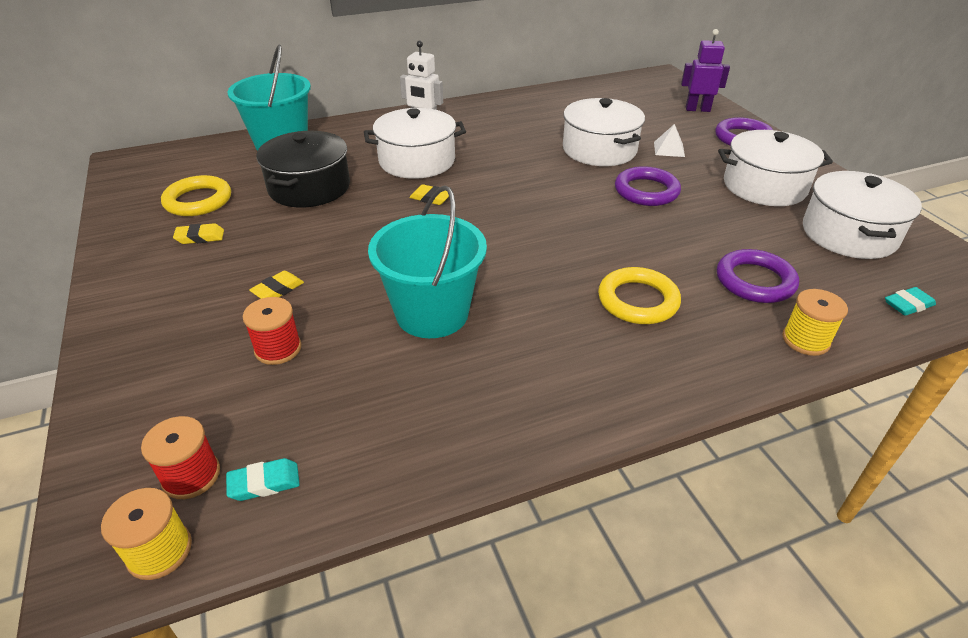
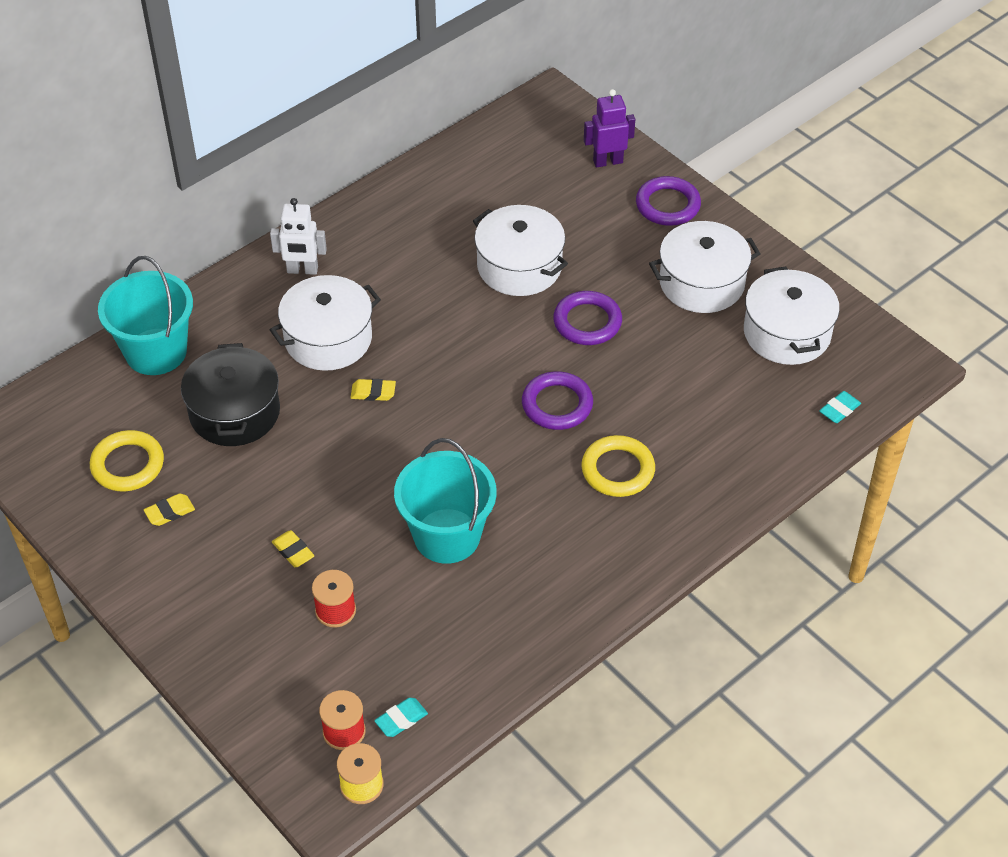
camera: 20 degrees left, 10 degrees up
(278, 290) = (293, 551): yellow eraser -> yellow eraser turned 60 degrees counterclockwise
(669, 149) = (593, 246): white pyramid -> none
(755, 281) = (712, 418): purple ring -> purple ring (557, 404)
(805, 340) = (761, 473): yellow spool -> none

